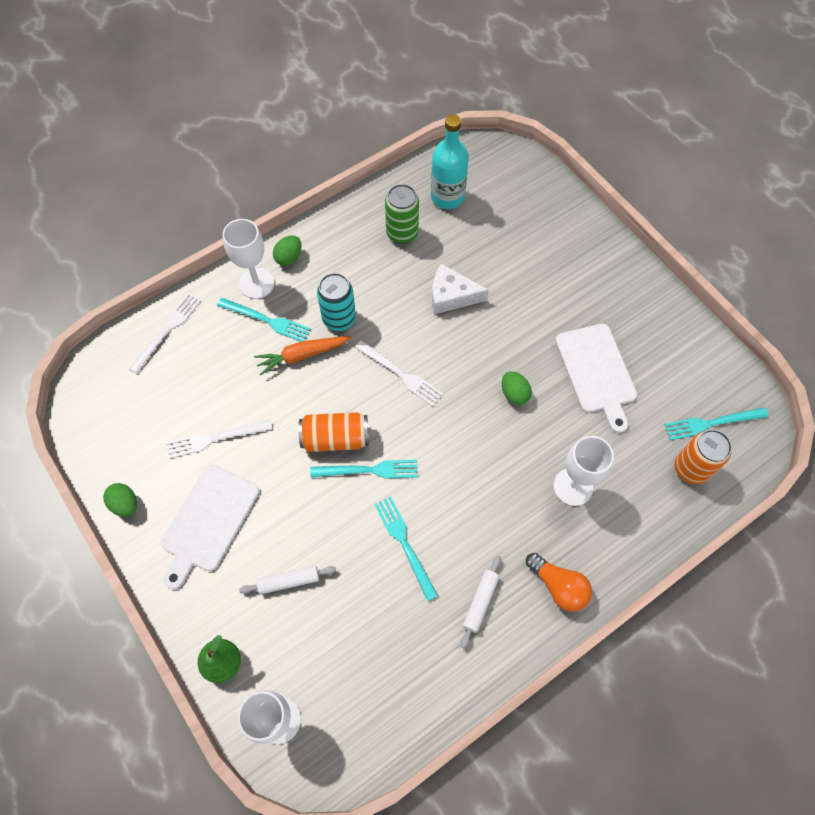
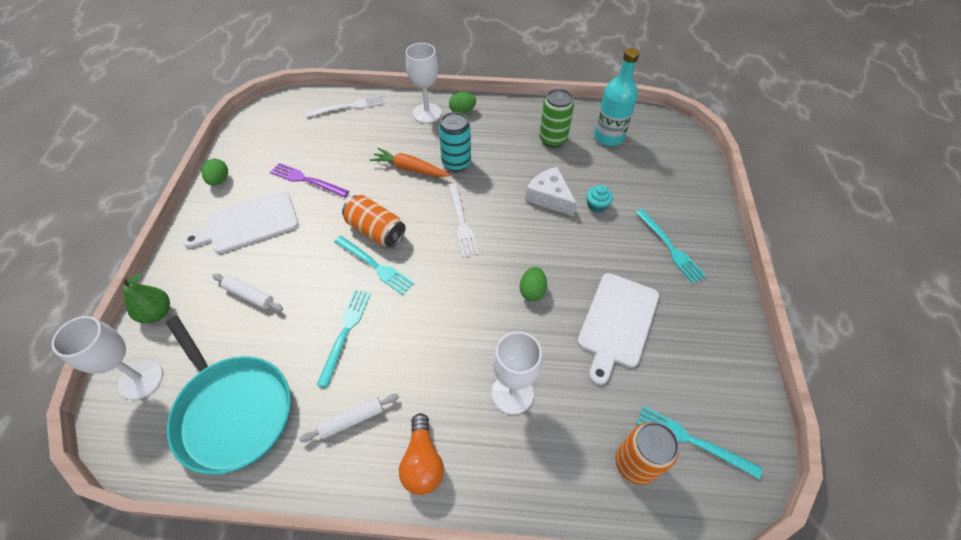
camera: 40 degrees right, 10 degrees down
(215, 438) = (307, 180): white fork -> purple fork
(266, 320) = (410, 136): turquoise fork -> turquoise fork (669, 247)
(383, 674) = (232, 410): none -> turquoise pan
(496, 277) = (596, 206): none -> turquoise cupcake

